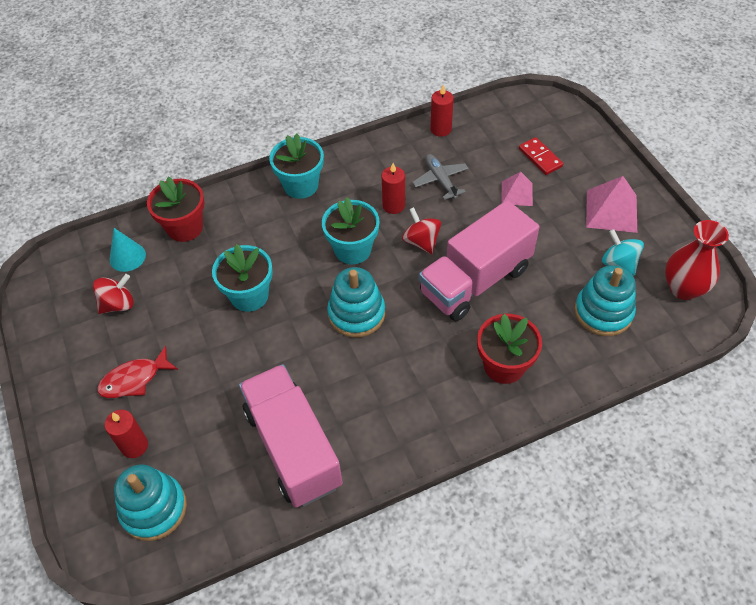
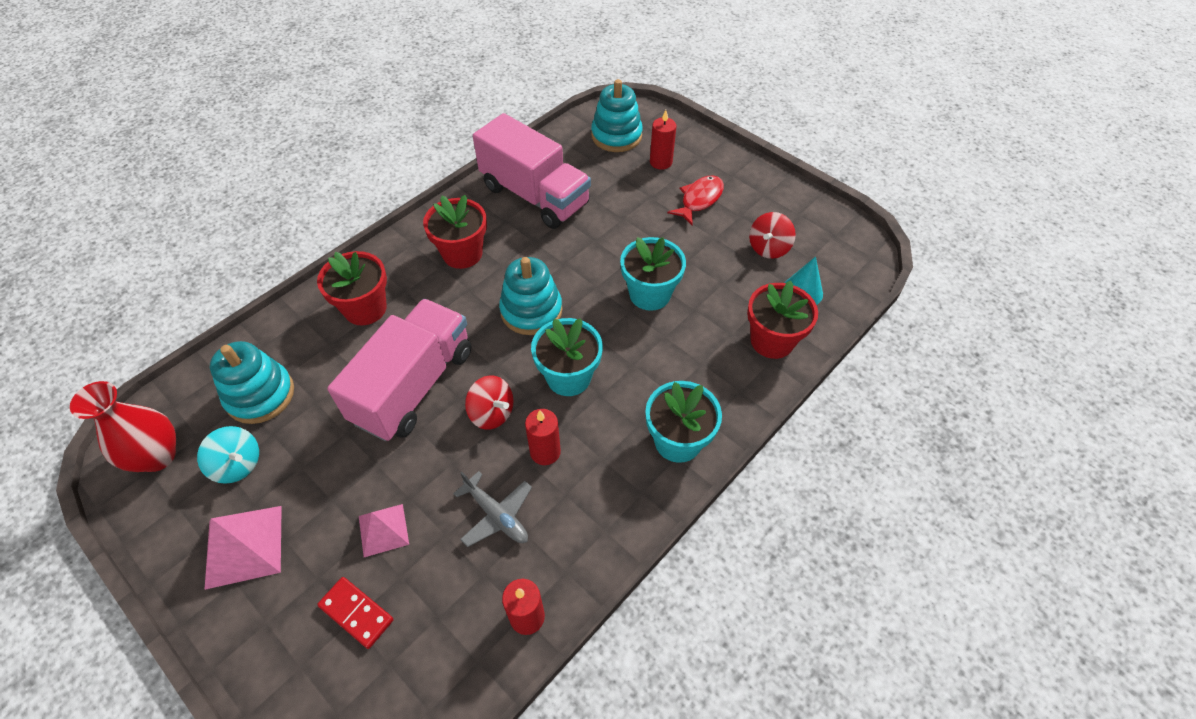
camera: 155 degrees right, 0 degrees up
(396, 397) = (462, 253): none -> red flower pot

